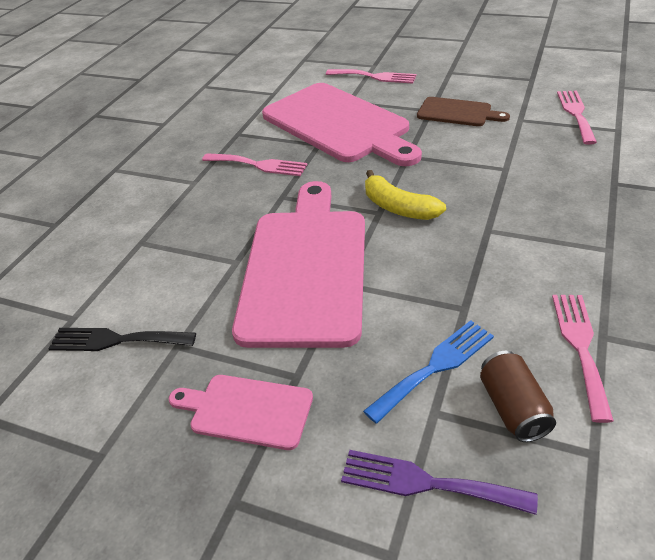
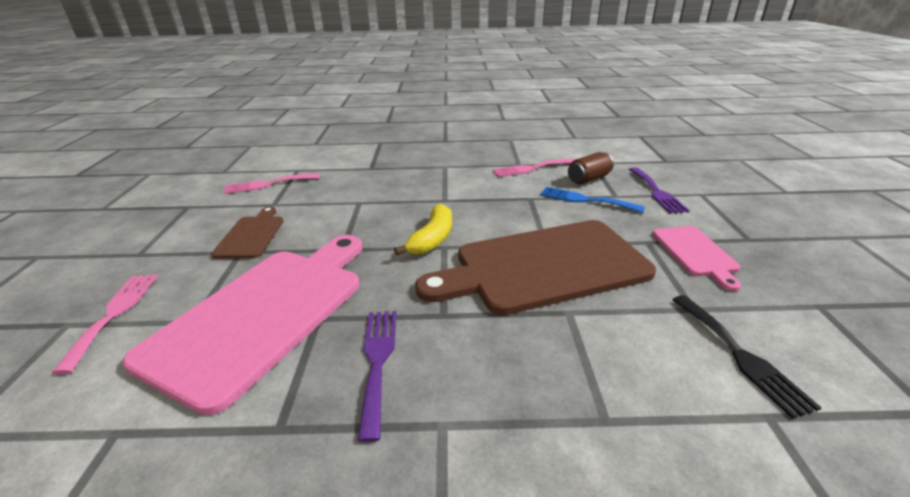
camera: 115 degrees left, 10 degrees down
(258, 165) = (378, 361): pink fork -> purple fork
(306, 268) = (543, 266): pink cutting board -> brown cutting board

